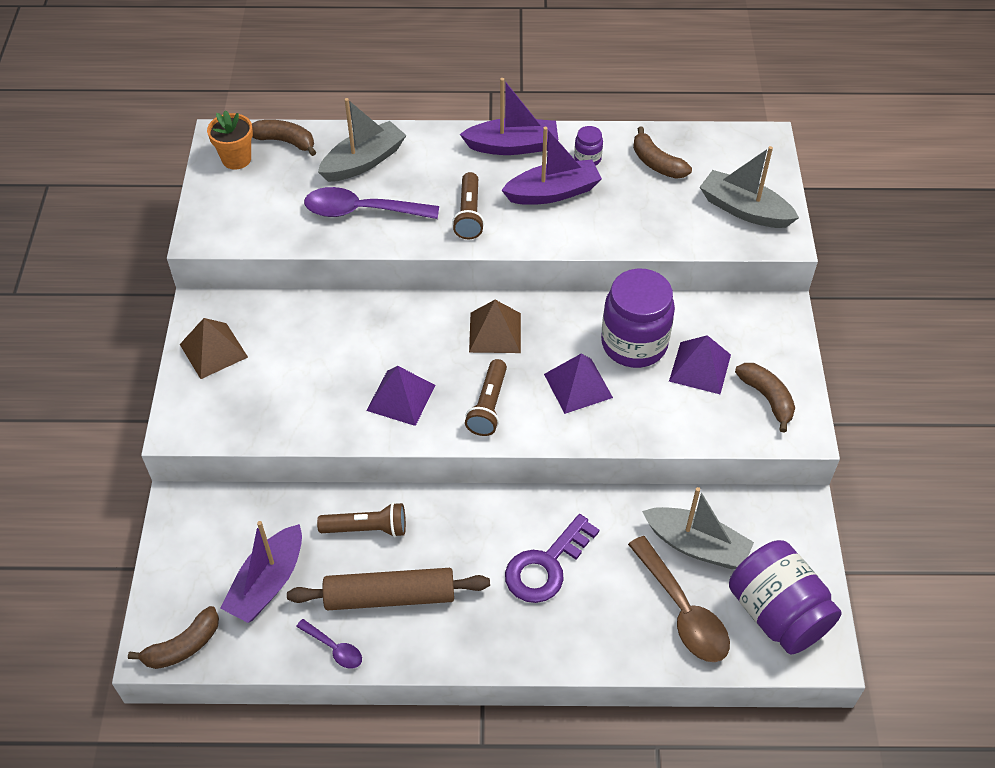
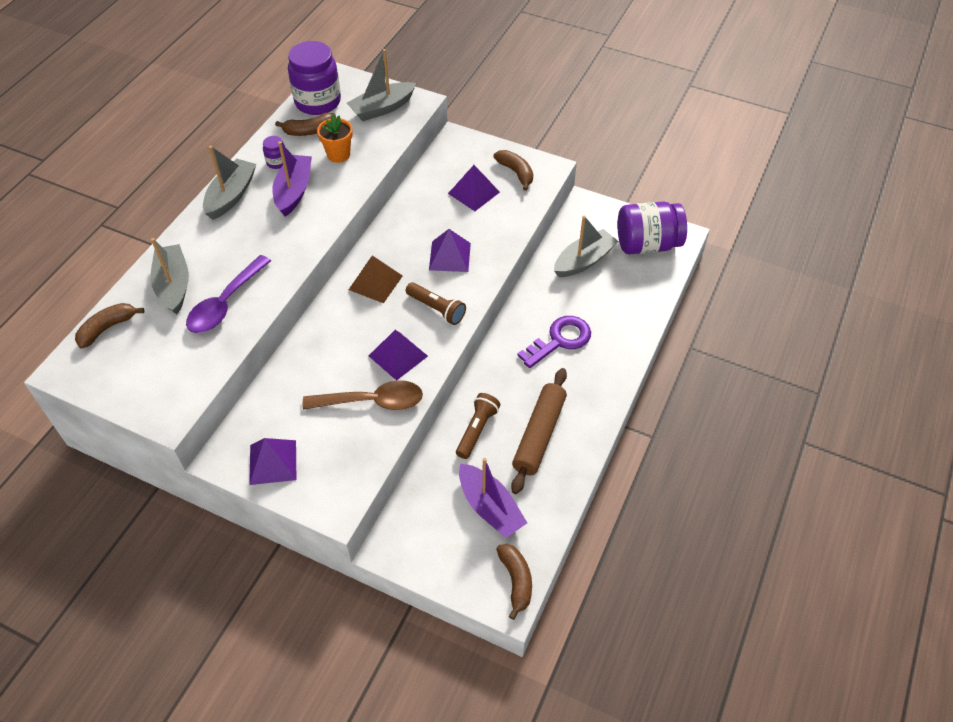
camera: 65 degrees left, 0 degrees up
(213, 350) = (273, 462): brown pyramid -> purple pyramid
(236, 159) = (99, 367): orange flower pot -> orange flower pot (338, 155)
(334, 648) = (564, 482): purple spoon -> none
(469, 214) = (279, 243): brown flashlight -> none
(512, 146) = (231, 196): purple boat -> grey boat
(546, 566) = (560, 340): purple key -> purple key turned 105 degrees counterclockwise
(634, 344) = (434, 215): purple jar -> purple jar (318, 102)
(682, 611) = (625, 286): brown spoon -> brown spoon (372, 401)
(767, 398) = (516, 173): brown banana -> brown banana turned 60 degrees clockwise

